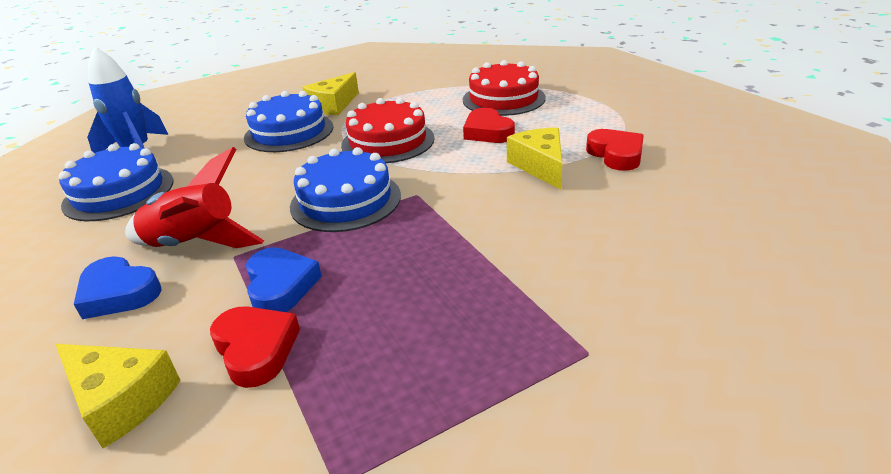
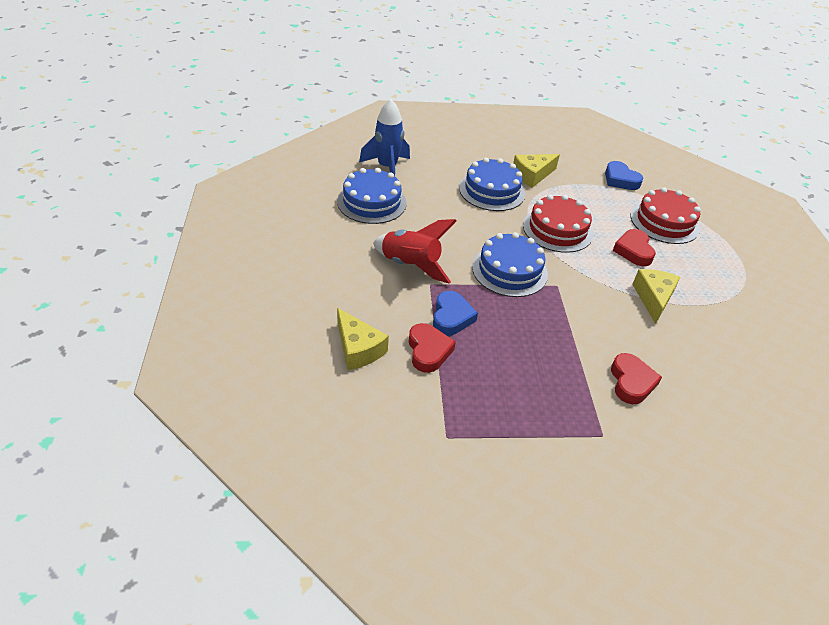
camera: 20 degrees right, 10 degrees up
(119, 293) = (363, 282): blue heart -> blue heart (620, 180)
(616, 154) = (715, 312): red heart -> red heart (631, 382)

